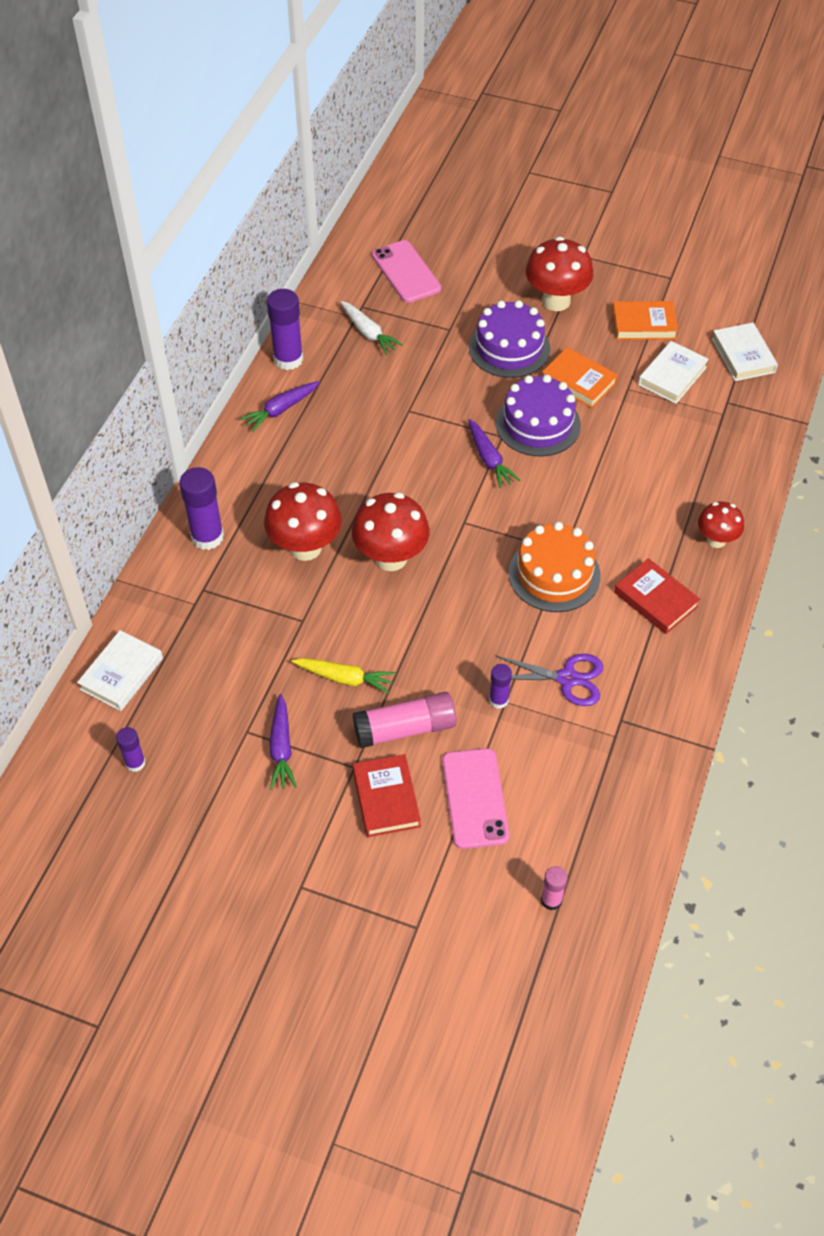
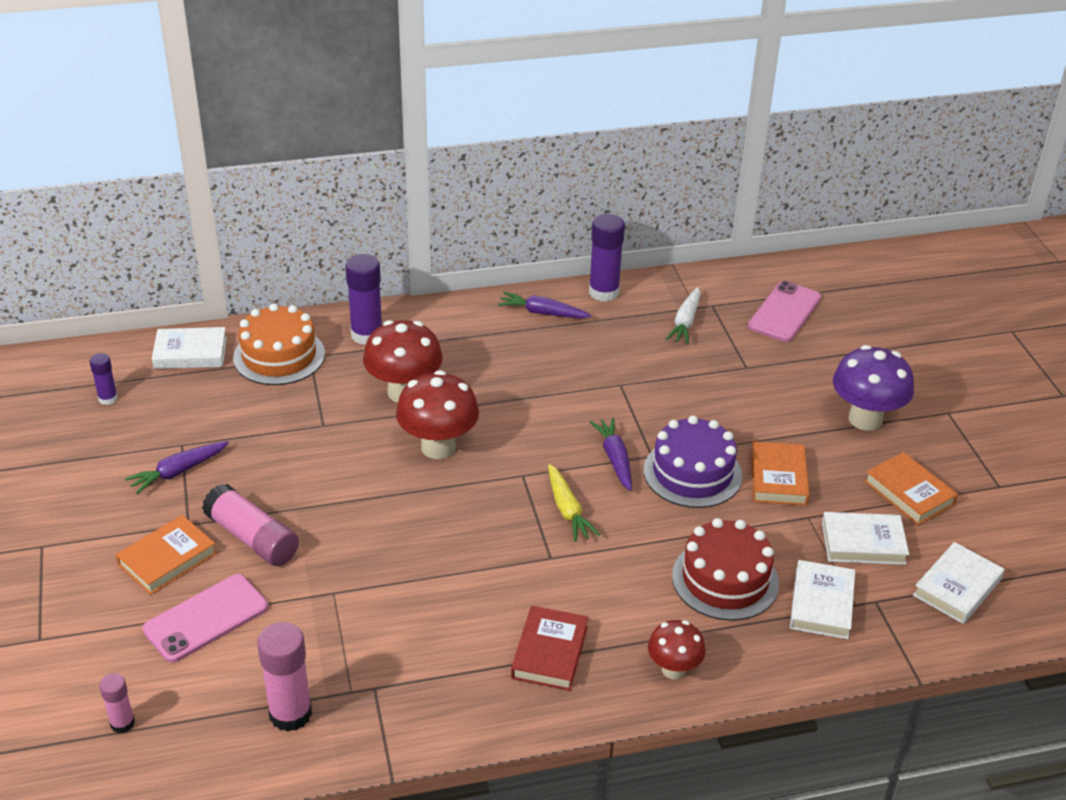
camera: 55 degrees right, 15 degrees down
(344, 678) = (280, 477): yellow carrot -> yellow carrot (567, 510)
(386, 798) = (167, 559): red book -> orange book
(489, 459) = (615, 459): purple carrot -> purple carrot turned 135 degrees clockwise
(498, 700) = (331, 587): purple glue stick -> none
(509, 348) = (767, 414): purple cake -> none
(554, 574) = (515, 563): orange cake -> orange cake (279, 356)
(556, 301) = (865, 419): red mushroom -> purple mushroom
(567, 678) = (394, 625): purple scissors -> none
(613, 784) = (290, 714): none -> pink glue stick
(654, 466) = (725, 579): none -> red cake
(711, 430) = (821, 604): none -> white book

